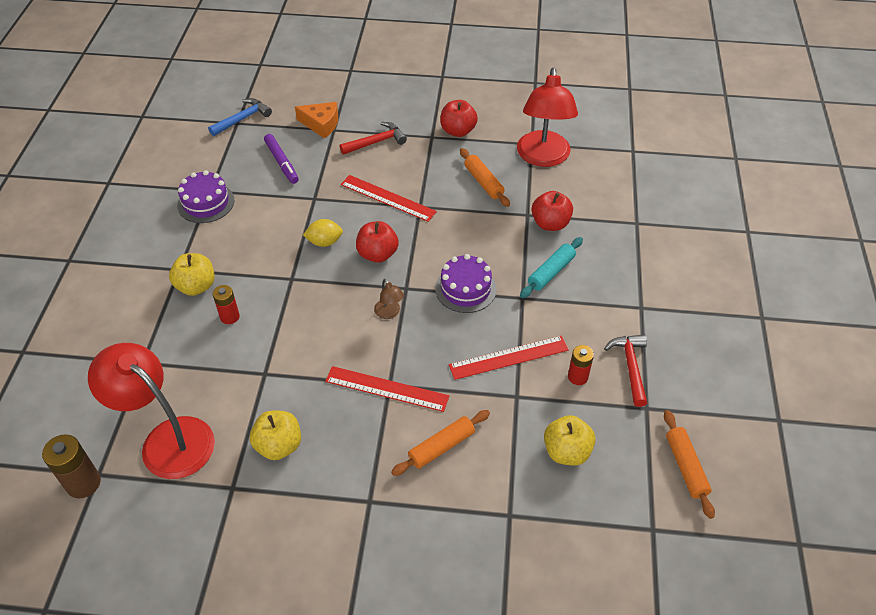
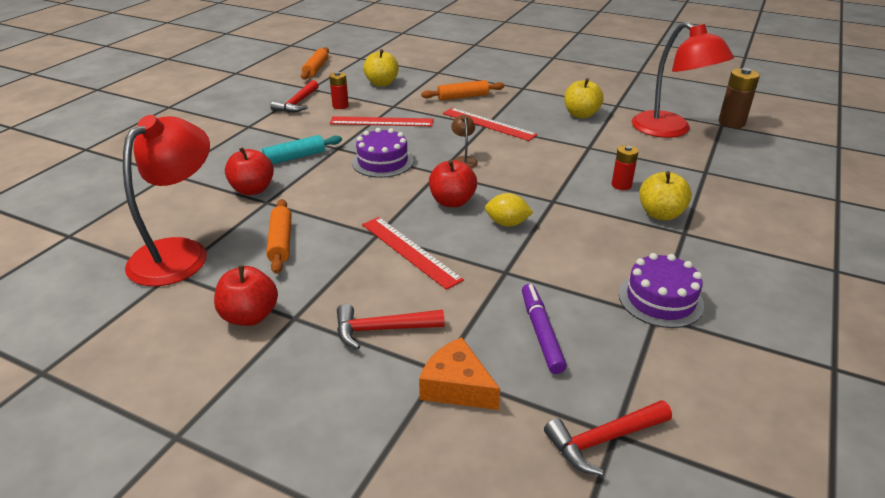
camera: 160 degrees left, 15 degrees down
(243, 119) = (603, 440): blue hammer -> red hammer

